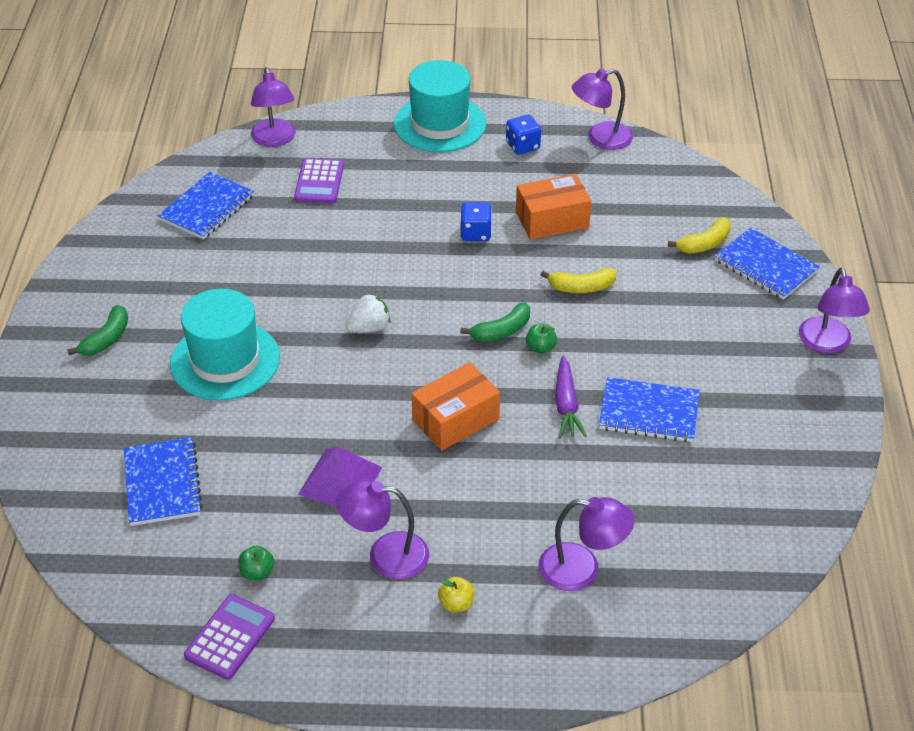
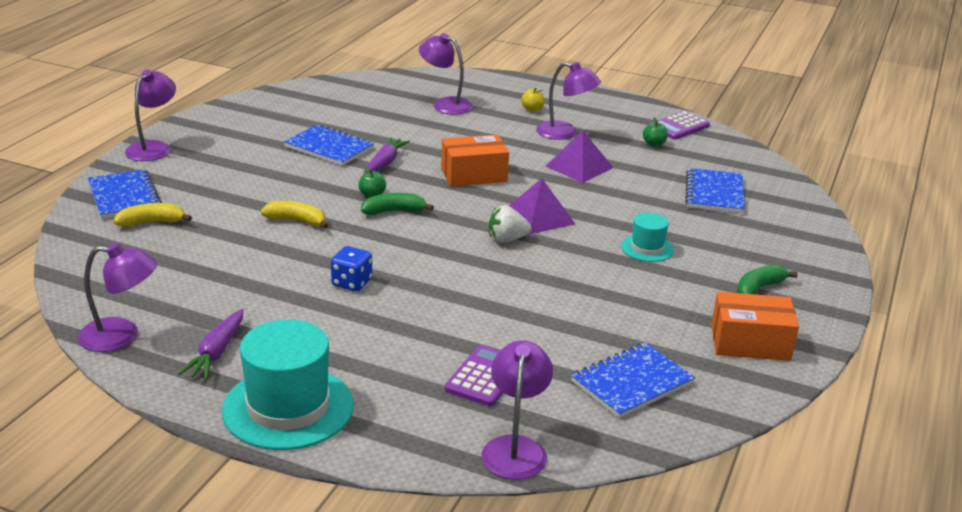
camera: 160 degrees left, 15 degrees down
(225, 360) = (647, 248): turquoise hat -> turquoise hat, size x0.51
(352, 371) = (538, 217): none -> purple pyramid
(523, 146) = (216, 352): blue dice -> purple carrot
(552, 220) = (266, 274): orange box -> orange box (750, 343)

